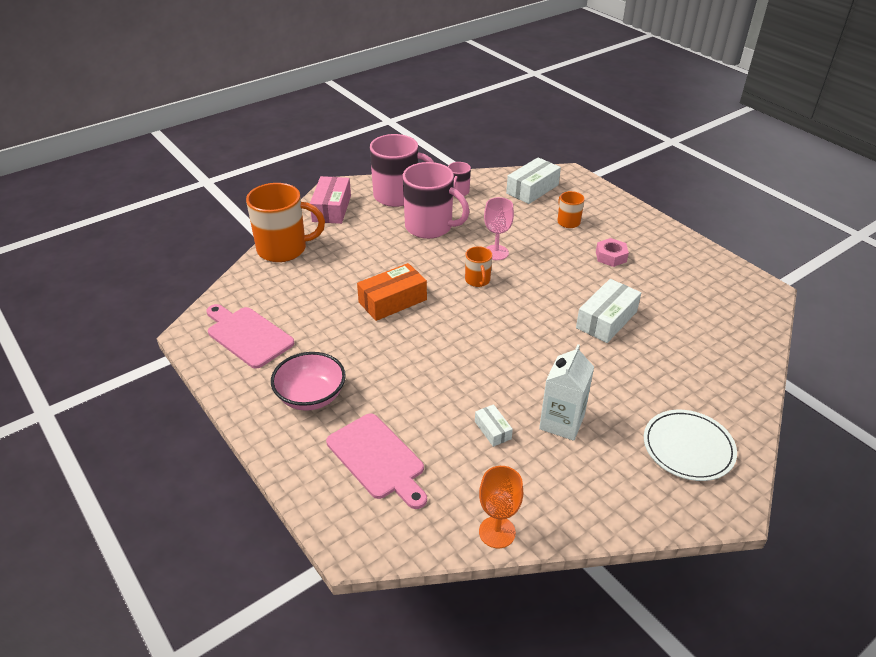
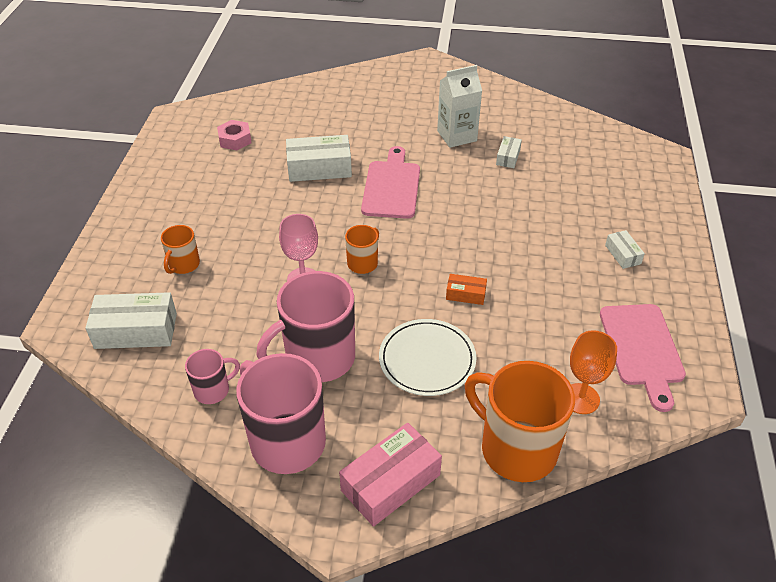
camera: 135 degrees left, 5 degrees up
(311, 396) = (622, 254): pink bowl -> white box
(378, 459) = (607, 186): pink cutting board -> pink cutting board (391, 187)
(392, 301) = (465, 294): orange box -> orange box, size x0.52
(430, 227) = (318, 358): pink mug -> pink mug turned 105 degrees counterclockwise
(497, 532) = (569, 116): orange goblet -> orange goblet (580, 398)
(611, 256) = (219, 208): pink nut -> pink nut (235, 140)
(688, 447) = (403, 87): white plate -> white plate (427, 360)

